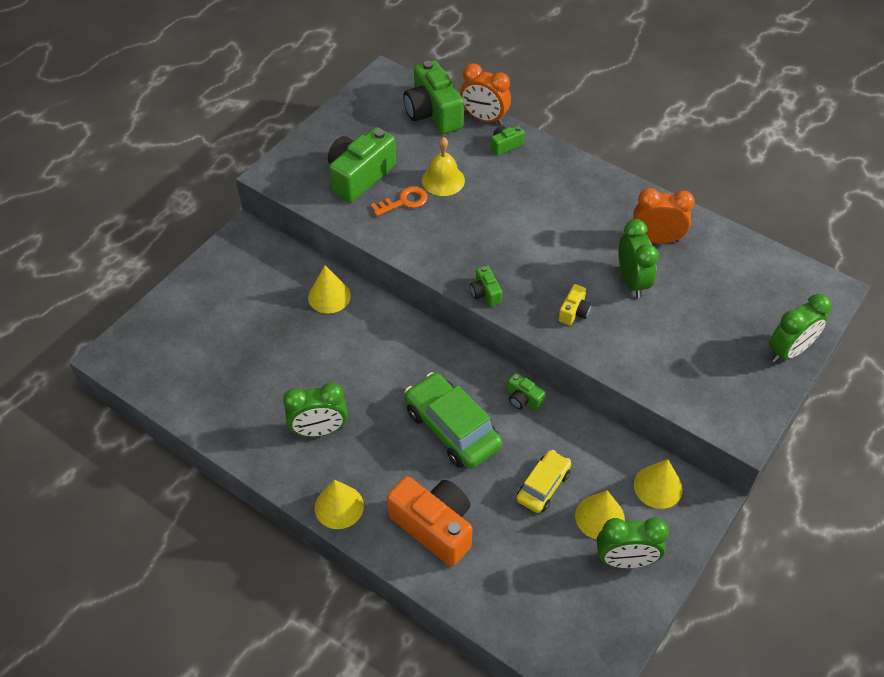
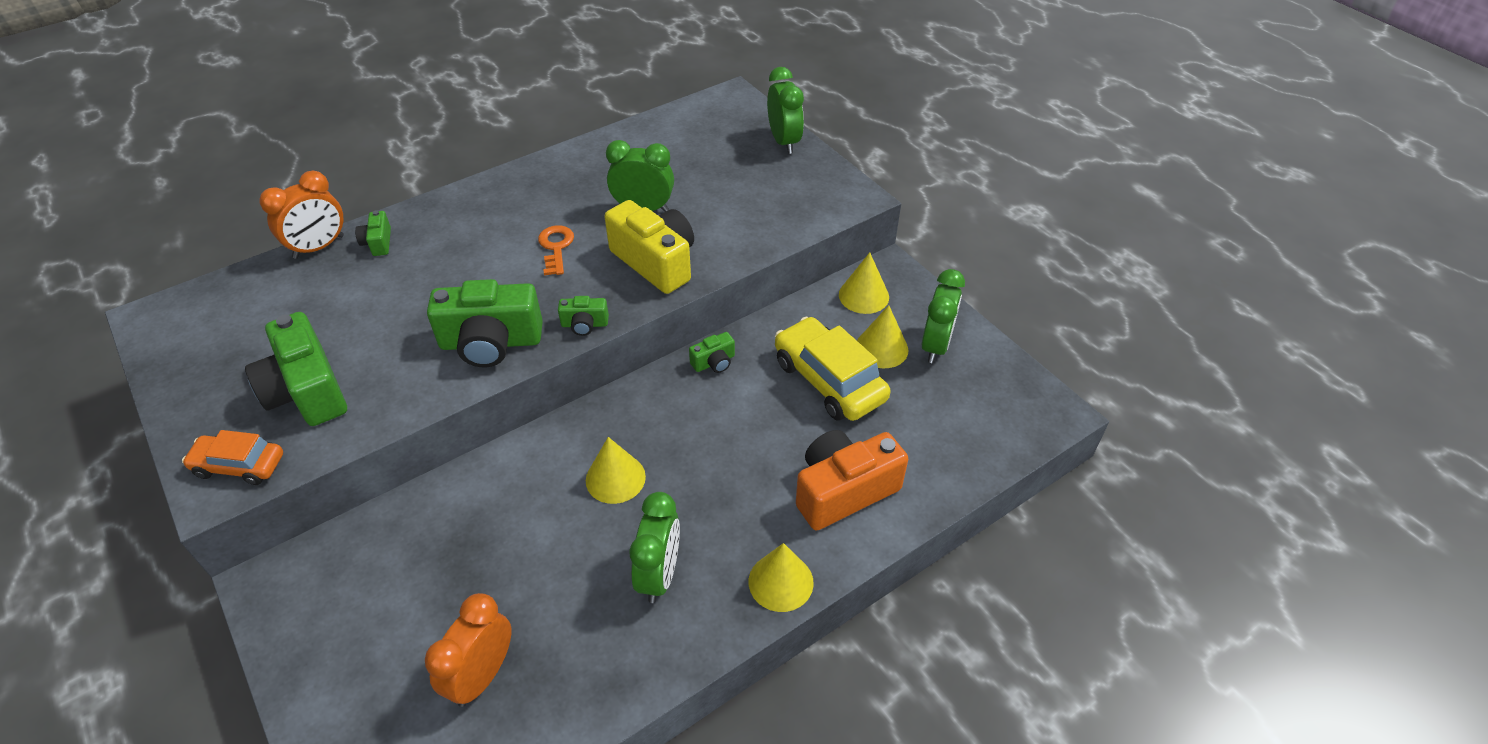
camera: 70 degrees left, 5 degrees down
(293, 175) = (239, 465): none -> orange car
(329, 296) = (452, 507): yellow cone -> yellow cone (615, 478)
(404, 201) = (389, 357): orange key -> orange key (556, 247)
(433, 113) = (265, 289): green camera -> green camera (491, 342)
(443, 180) = (384, 311): yellow bell -> none
(452, 428) = (722, 436): green car -> none
(543, 486) = (829, 380): yellow car -> yellow car, size x1.67
(574, 312) = (656, 262): yellow camera -> yellow camera, size x2.12
(656, 239) = (601, 176): orange clock -> orange clock (482, 675)

